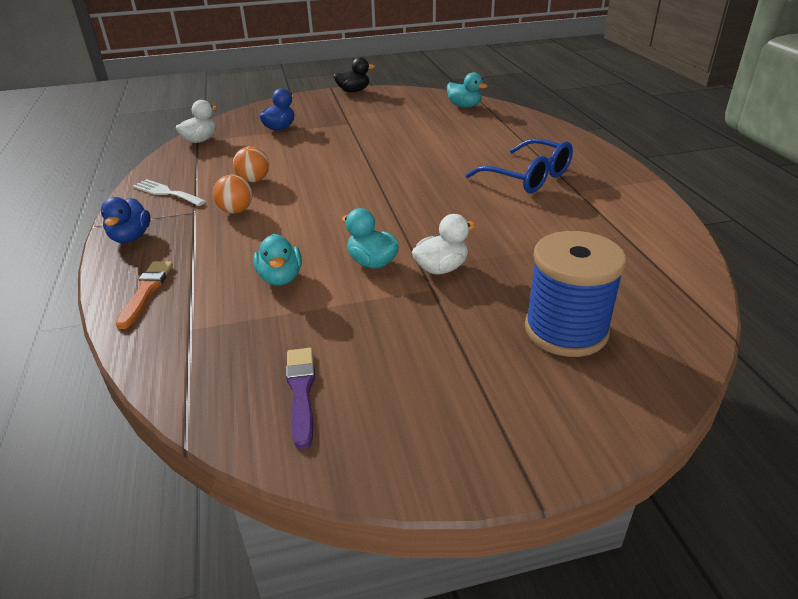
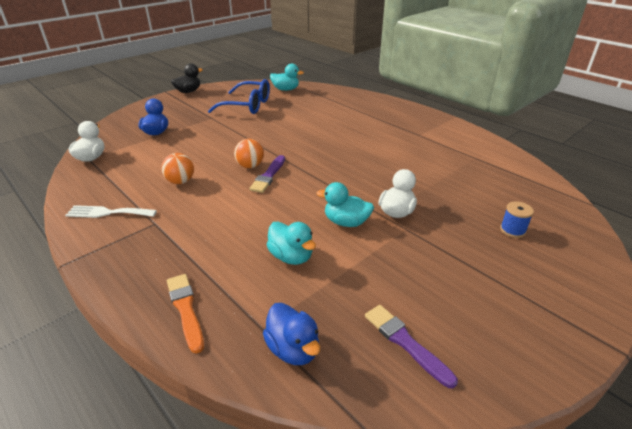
camera: 30 degrees left, 0 degrees up
(131, 237) = (115, 264): blue duck -> blue duck (293, 349)
(236, 211) = (193, 211): orange ball -> orange ball (250, 166)
(343, 195) = (268, 176): none -> purple brush
(528, 177) = (381, 132): blue glasses -> blue glasses (247, 105)
(566, 330) = (512, 230): blue spool -> blue spool, size x0.43

